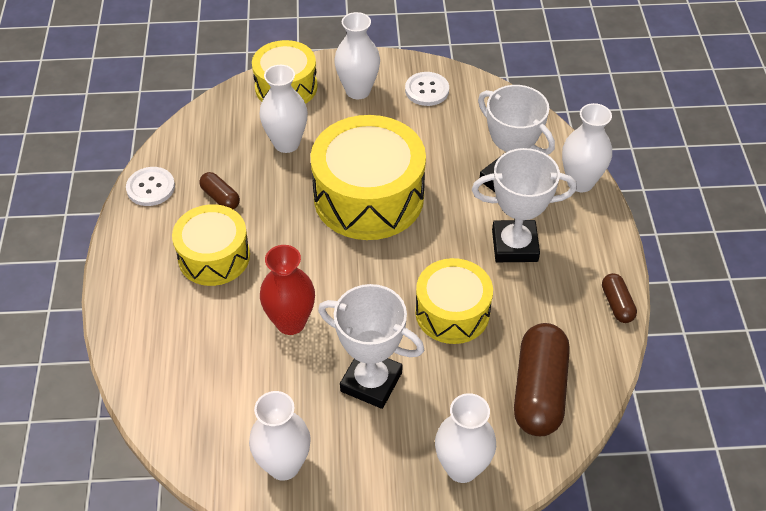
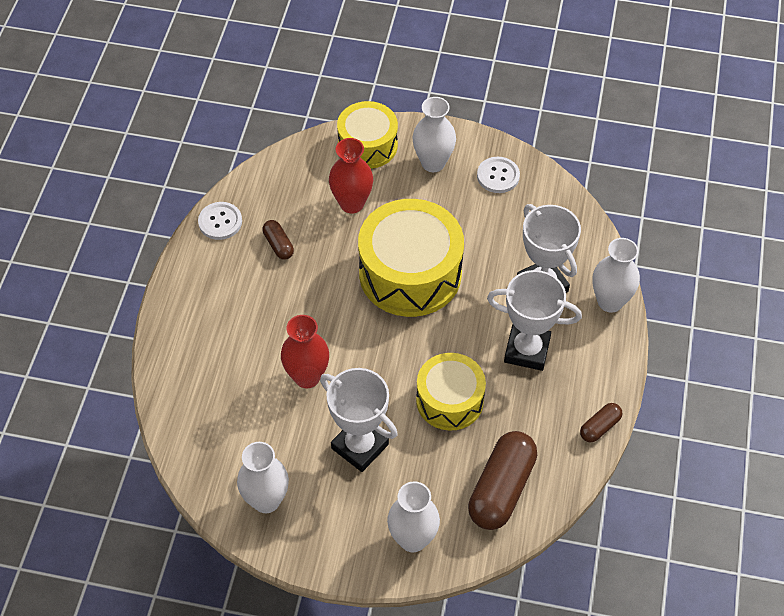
camera: 15 degrees right, 5 degrees up
(214, 257) = (258, 300): yellow drum -> none
(286, 143) = (352, 203): white vase -> red vase
(617, 304) = (599, 427): brown capsule -> brown capsule turned 45 degrees clockwise

